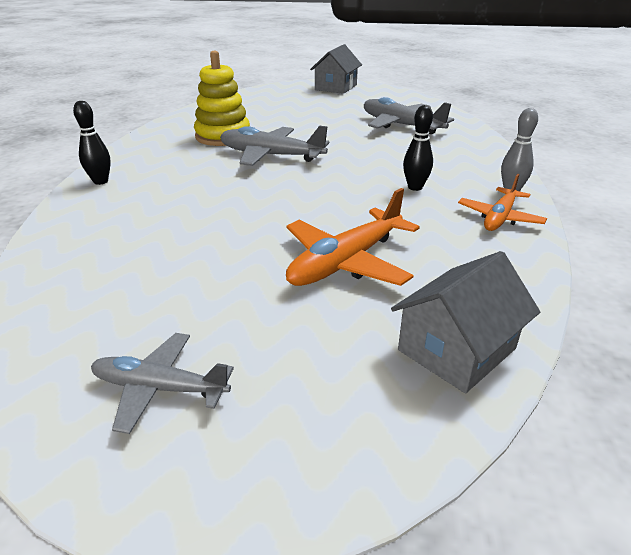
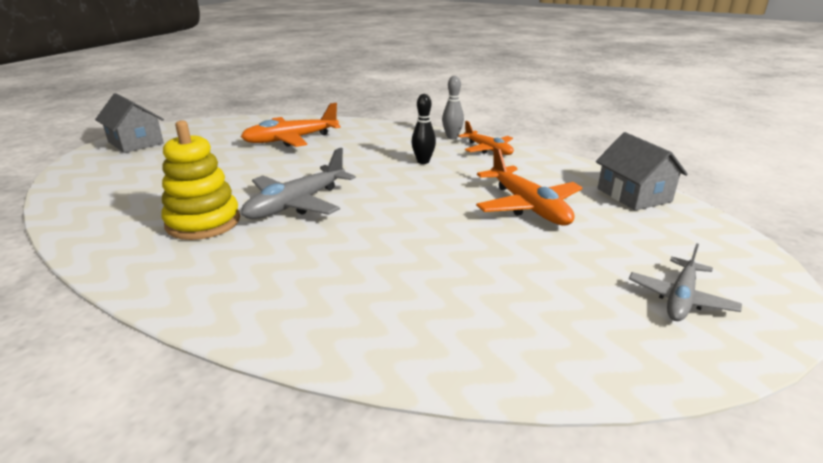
camera: 70 degrees left, 5 degrees down
(100, 181) = (258, 321): black bowling pin -> none
(401, 125) = (291, 140): grey plane -> orange plane

